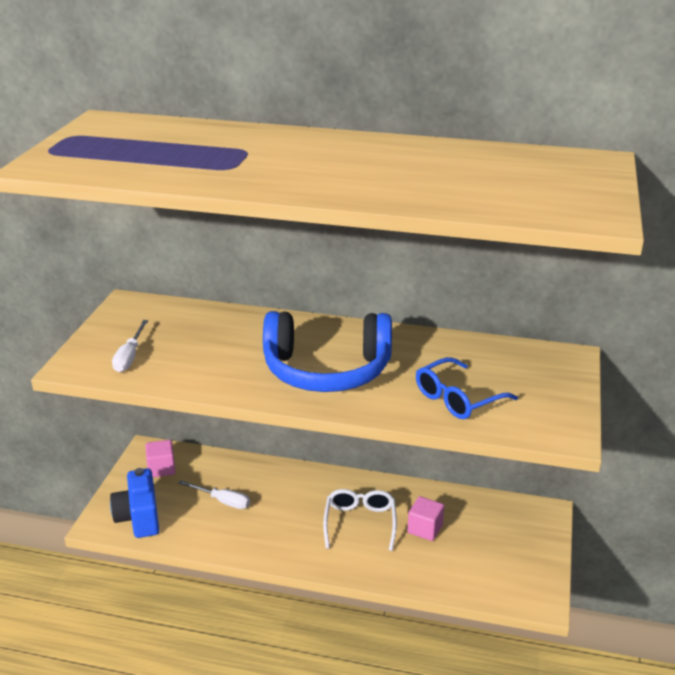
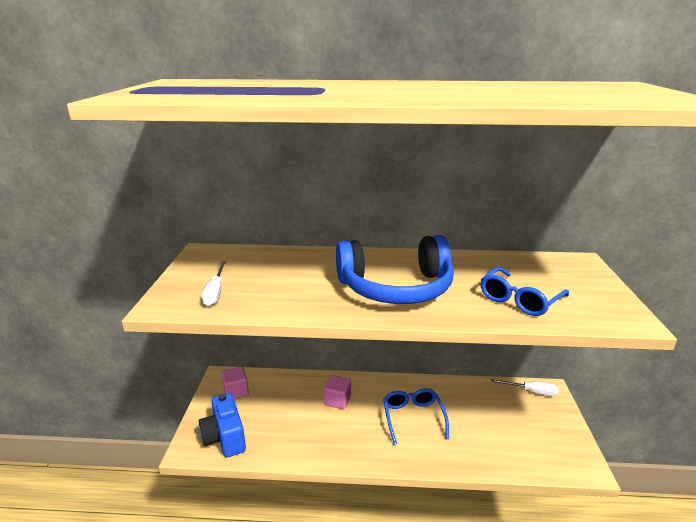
camera: 10 degrees left, 5 degrees down
(222, 501) = (294, 413): white screwdriver -> white screwdriver (531, 391)
(360, 523) = (413, 418): white glasses -> blue glasses
(425, 529) = (466, 416): pink cube -> pink cube (337, 400)

